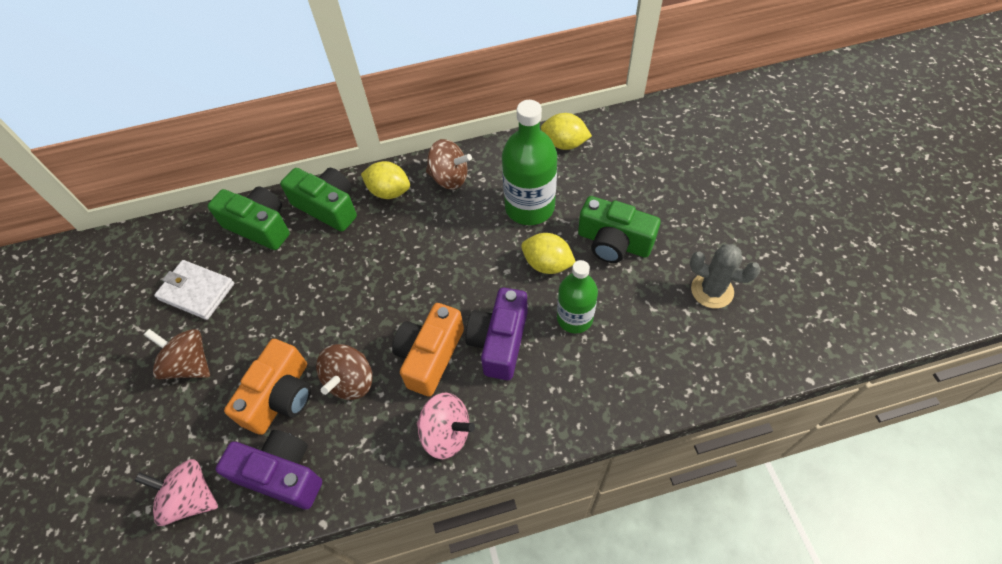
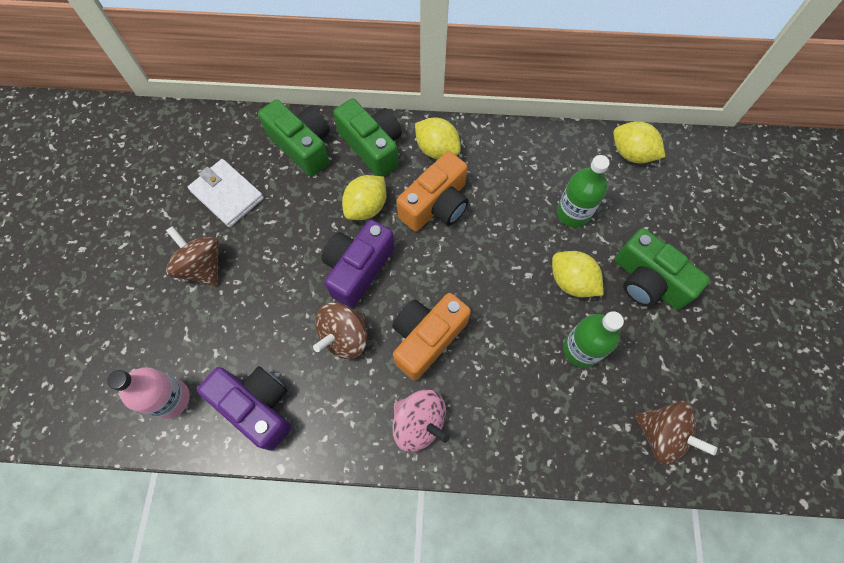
camera: 15 degrees right, 10 degrees up
(190, 498) = (171, 399): pink spinning top -> pink bottle
(281, 396) = (276, 329): orange camera -> orange camera (436, 205)
(337, 260) = (366, 207): none -> yellow lemon
(449, 178) = (501, 154): brown spinning top -> brown spinning top (662, 435)
(499, 341) = (498, 347): purple camera -> purple camera (358, 269)
(529, 207) = (573, 213): green bottle -> green bottle, size x0.65
(712, 290) = (734, 369): grey cactus -> none

